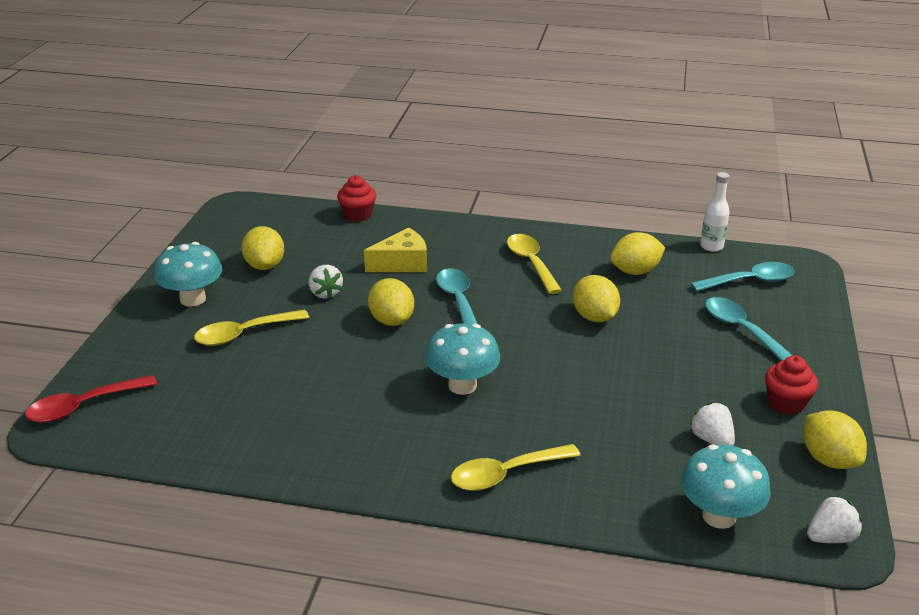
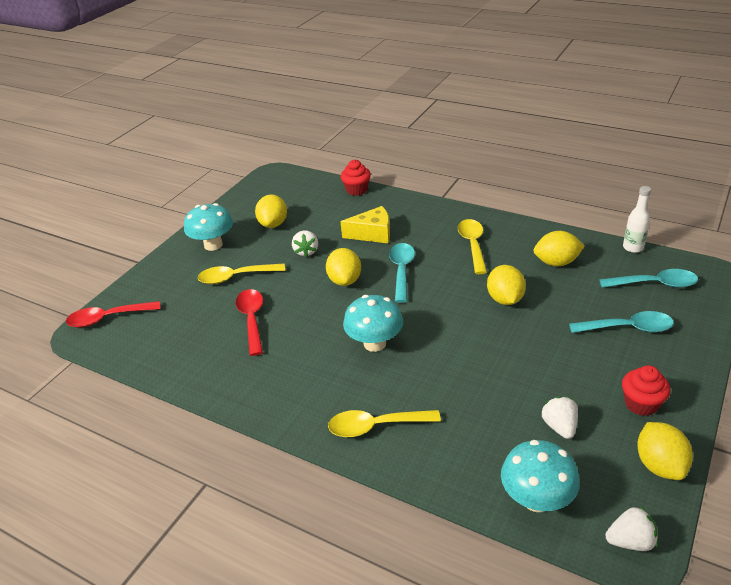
camera: 20 degrees right, 5 degrees up
(291, 380) = (252, 319): none -> red spoon
(741, 329) = (628, 328): turquoise spoon -> turquoise spoon turned 105 degrees clockwise

